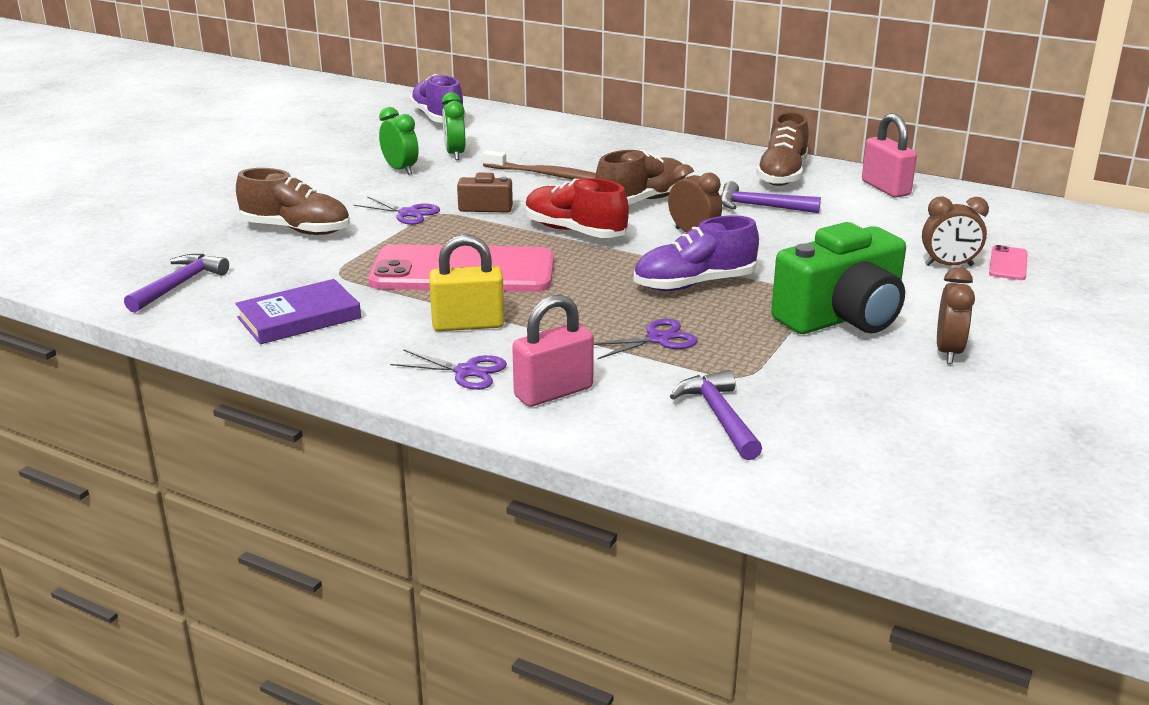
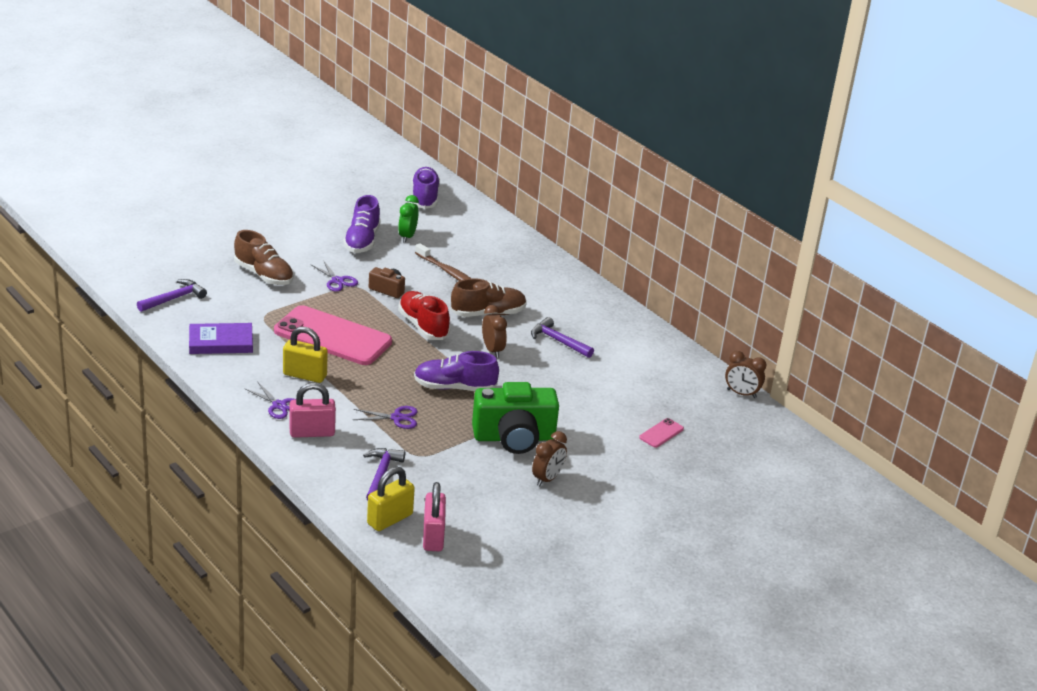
camera: 20 degrees right, 5 degrees up
(400, 170) = (362, 241): green clock -> purple shoe
(782, 175) = (602, 319): brown shoe -> none
(804, 474) = (390, 519): none -> yellow padlock
(885, 188) = (658, 351): pink padlock -> pink padlock (433, 536)
(949, 265) = (622, 423): brown clock -> brown clock (741, 393)

